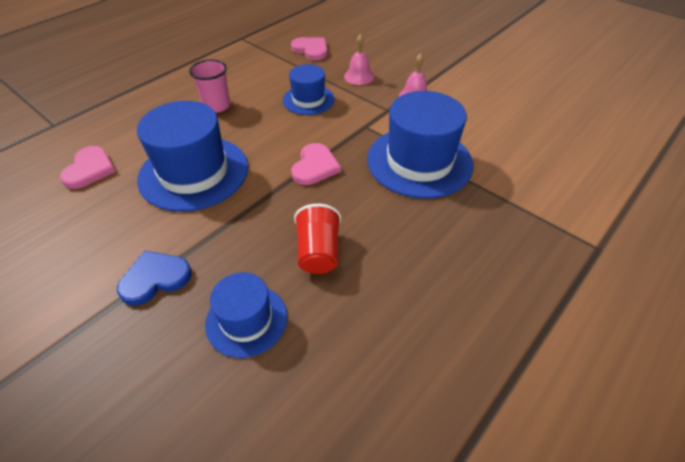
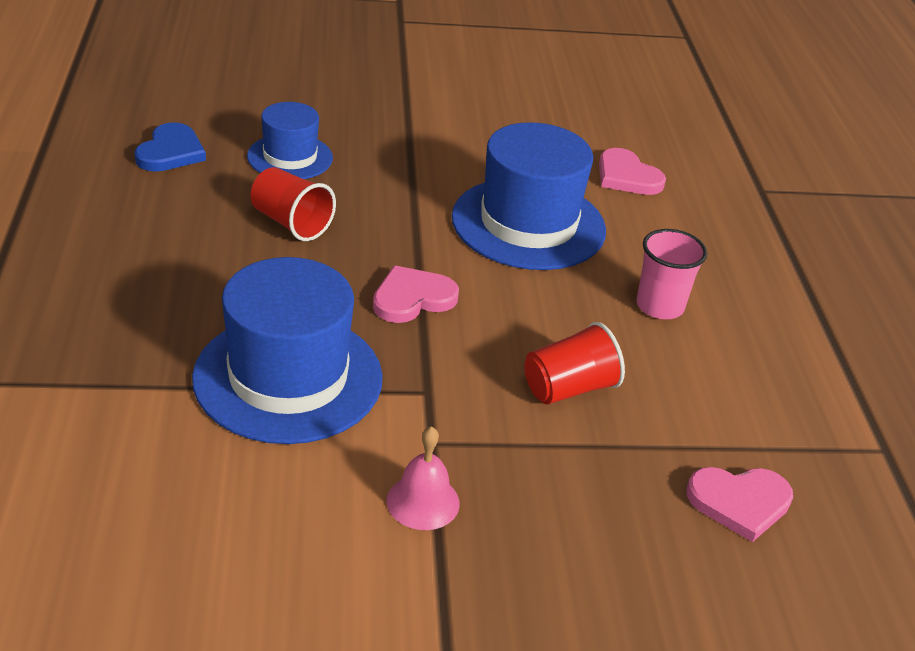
camera: 130 degrees right, 10 degrees down
(155, 278) = (405, 144): blue heart -> blue heart (170, 152)
(308, 100) = (568, 388): blue hat -> red cup
(315, 166) = (412, 298): pink heart -> pink heart turned 90 degrees clockwise
(359, 76) = (569, 489): pink bell -> none

